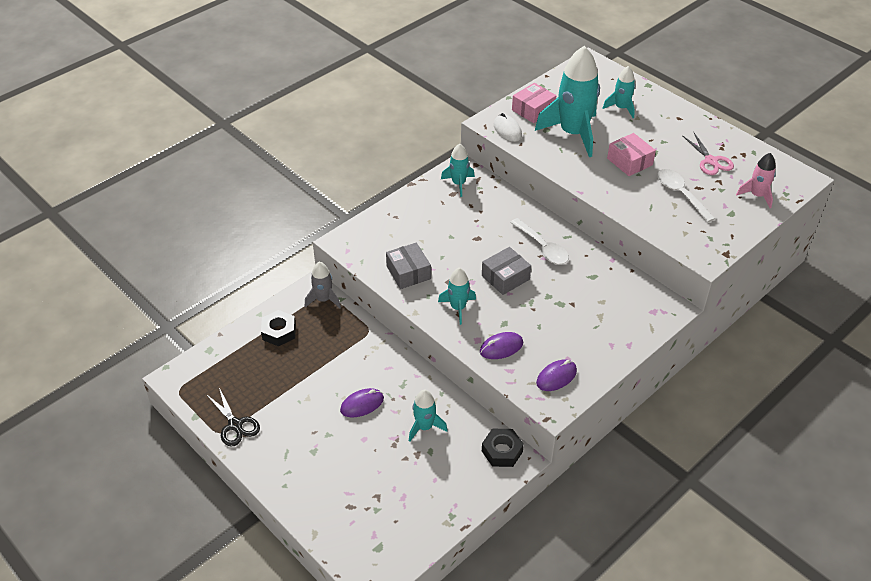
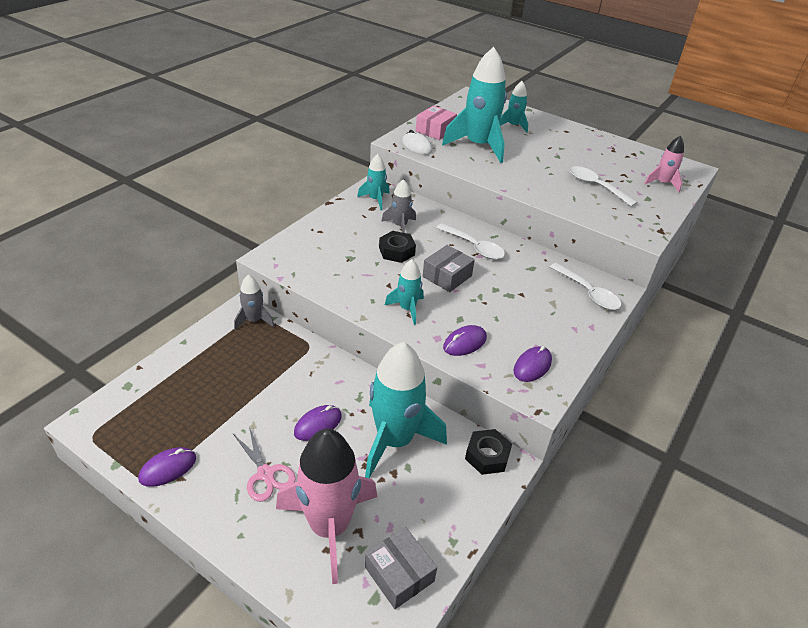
camera: 15 degrees left, 5 degrees down
(235, 425) = (168, 468): black scissors -> purple mouse
(279, 332) = (208, 357): black nut -> black nut (396, 251)
(354, 489) = (329, 526): none -> pink rocket
(408, 272) = (346, 280): grey box -> grey box (399, 574)
(424, 427) = (395, 440): turquoise rocket -> turquoise rocket, size x1.99
(475, 217) = (400, 226): none -> grey rocket
(629, 162) = (538, 164): pink box -> none
(640, 309) = (588, 293): none -> white spoon
(711, 161) = (609, 160): pink scissors -> pink scissors (265, 474)

